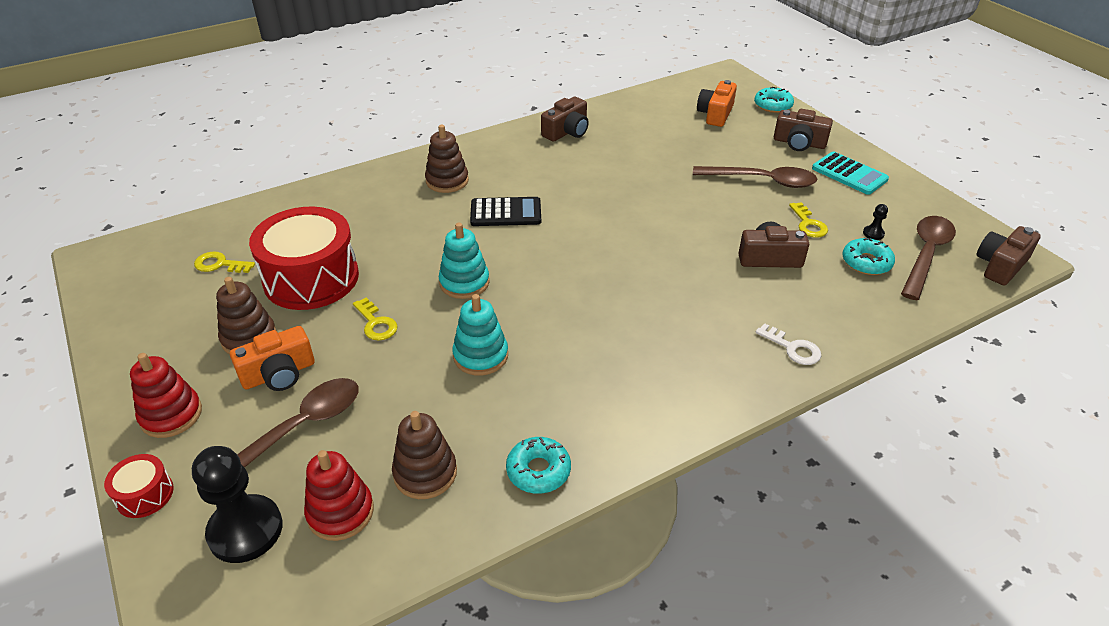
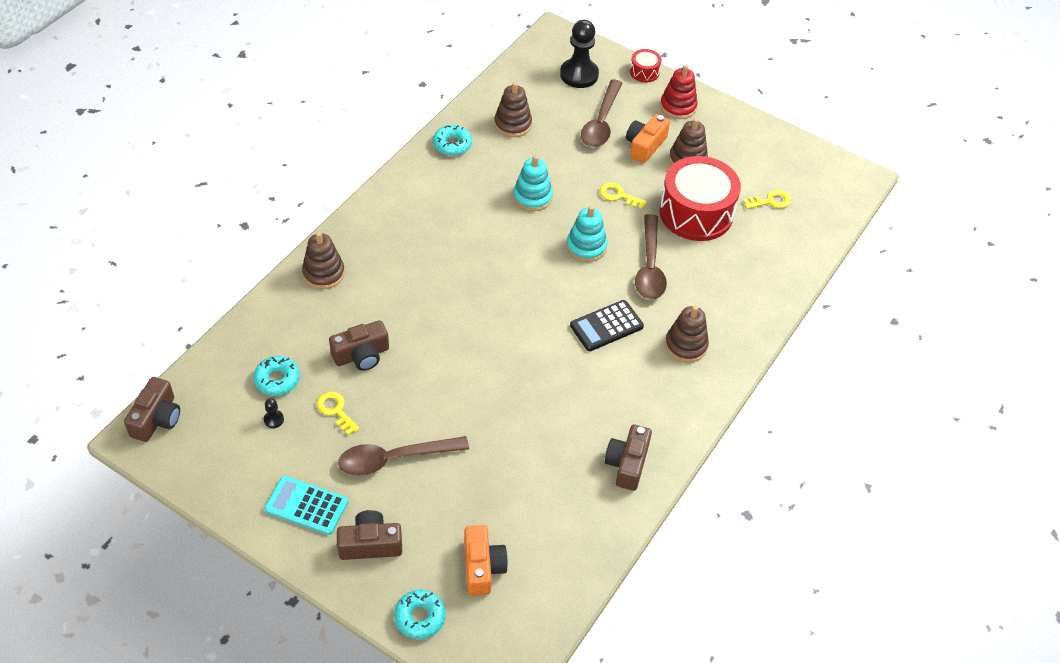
camera: 150 degrees right, 10 degrees up
(340, 512) = (540, 95): red stacking toy -> none
(793, 348) = (323, 273): white key -> brown stacking toy
(926, 254) = (224, 409): brown spoon -> brown spoon (649, 267)

